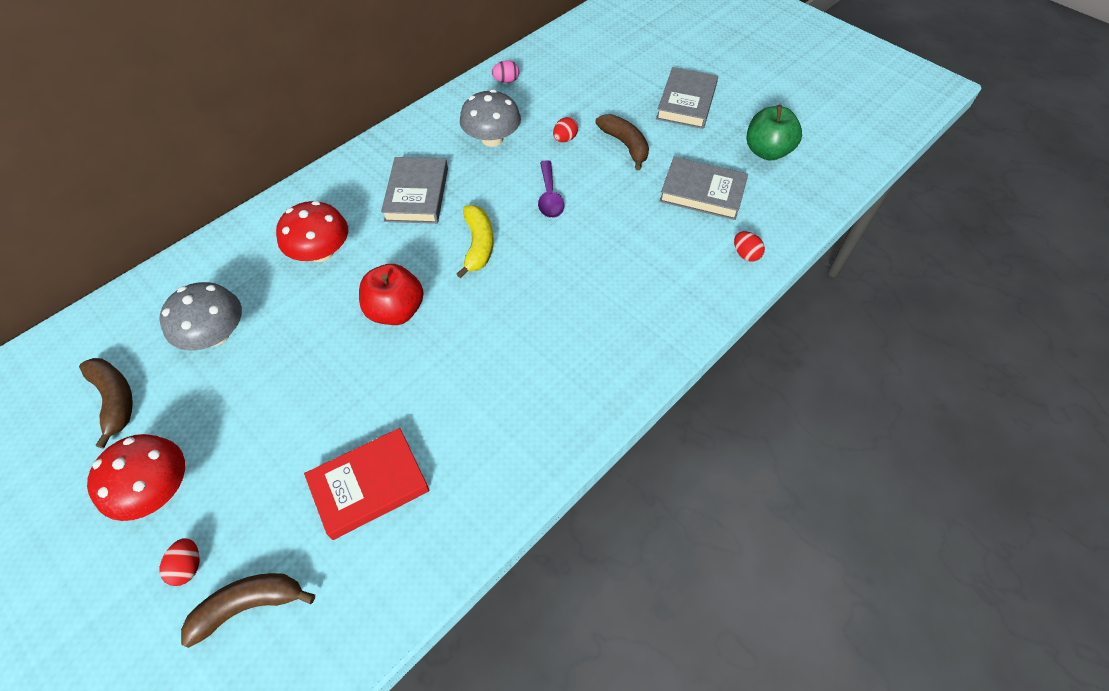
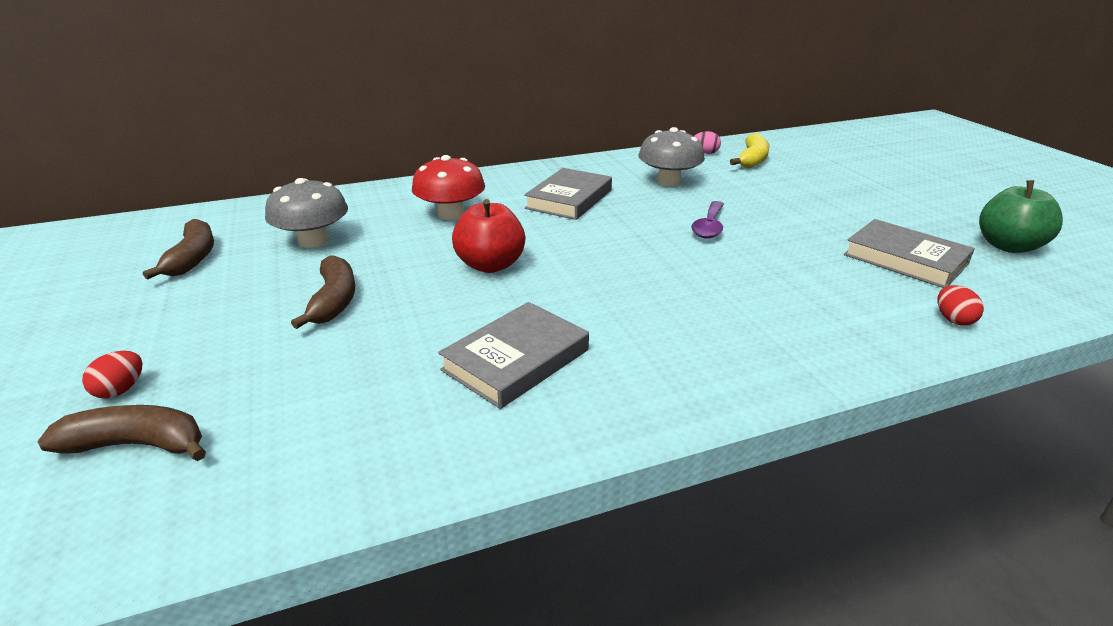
camera: 25 degrees right, 25 degrees down
(157, 489) = (159, 324): red mushroom -> none
(369, 485) = (353, 386): red book -> none
(478, 245) = (609, 242): yellow banana -> yellow banana (752, 160)
(565, 139) = (748, 194): red egg -> none
(625, 145) = (817, 210): brown banana -> brown banana (334, 301)
(686, 102) = (906, 196): grey book -> grey book (516, 360)

